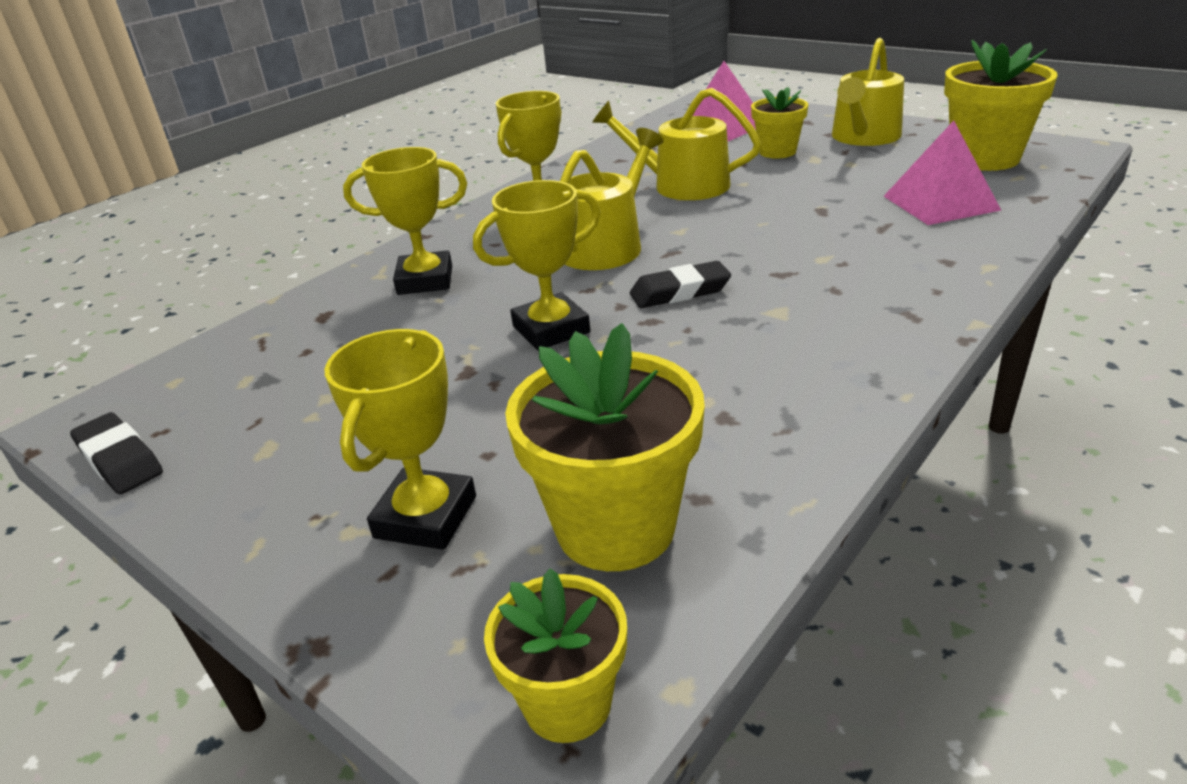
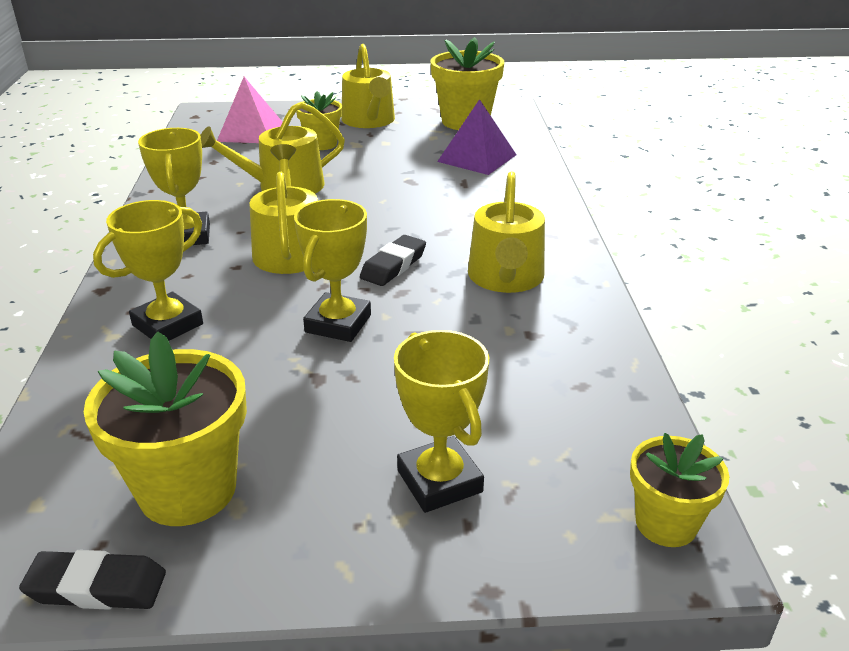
camera: 45 degrees left, 0 degrees up
(615, 527) = (561, 424): yellow flower pot -> yellow flower pot (188, 490)
(782, 345) = (506, 278): none -> yellow watering can
(940, 203) = (477, 158): pink pyramid -> purple pyramid

